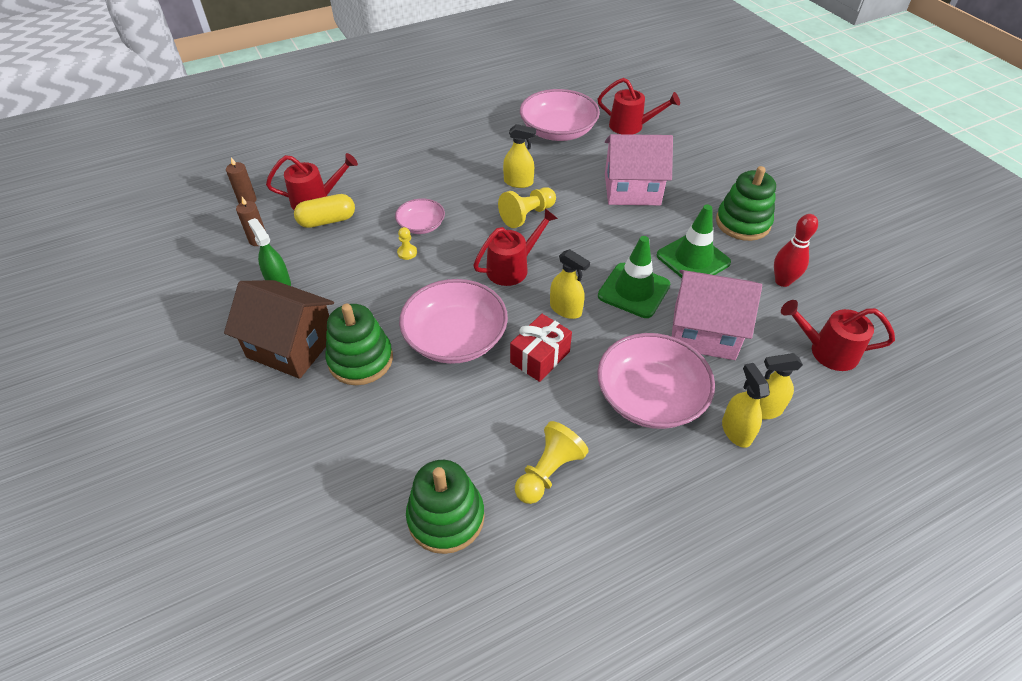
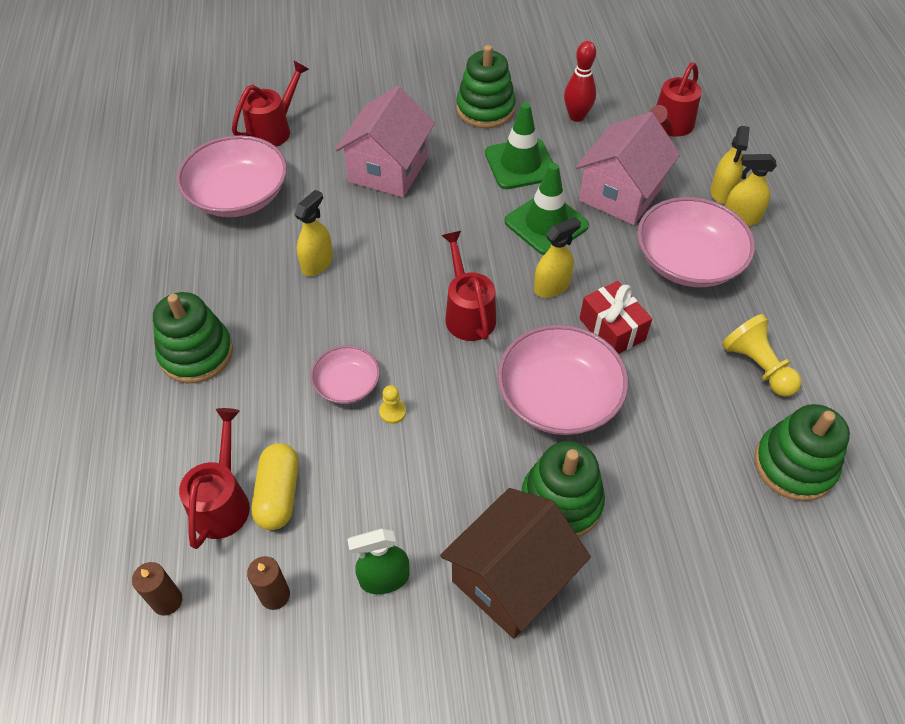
camera: 70 degrees left, 5 degrees up
(418, 156) = (196, 353): none -> green stacking toy
(527, 215) = (384, 273): yellow pawn -> none

